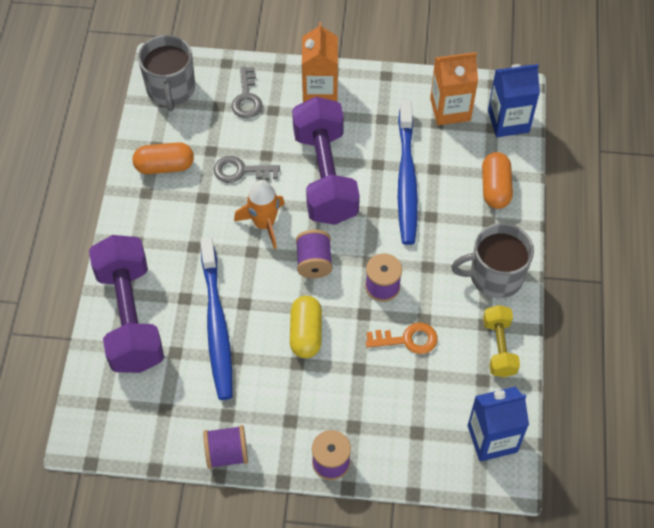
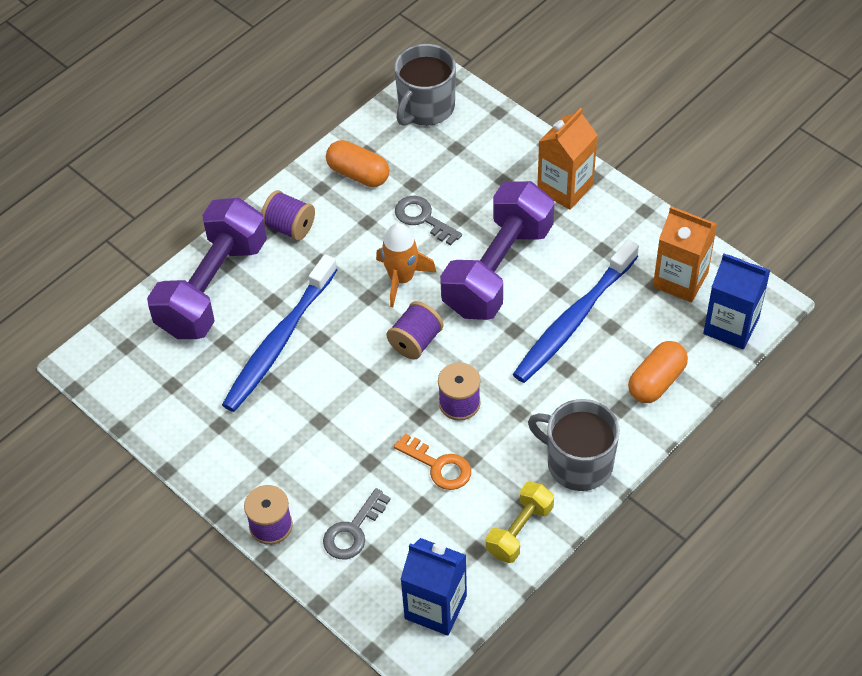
camera: 40 degrees right, 5 degrees down
(227, 453) = (189, 457): purple spool -> purple spool (289, 227)
(247, 98) = (488, 155): grey key -> grey key (353, 530)
(306, 333) = (350, 399): yellow capsule -> none

